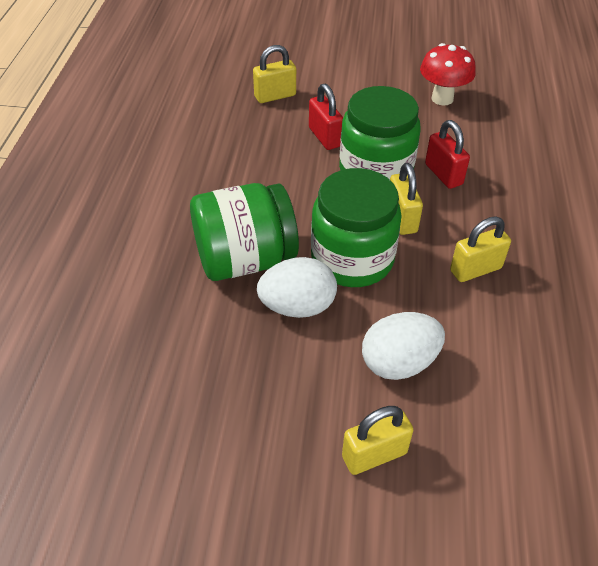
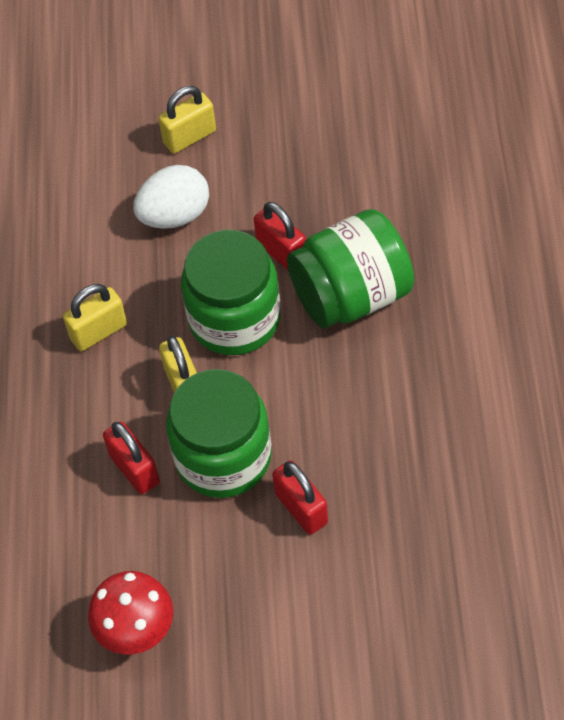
camera: 175 degrees right, 10 degrees up
(275, 96) = (394, 585): yellow padlock -> none
(297, 306) = (281, 252): white egg -> red padlock

